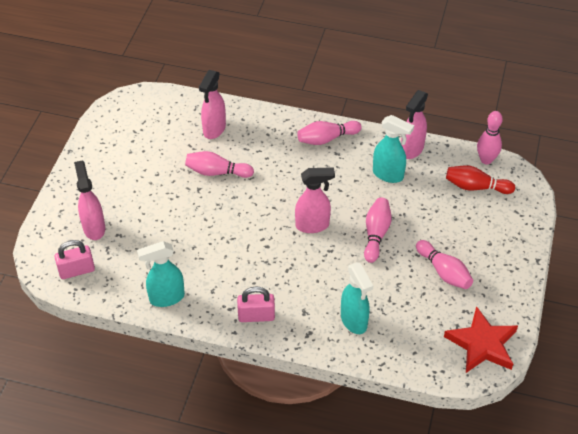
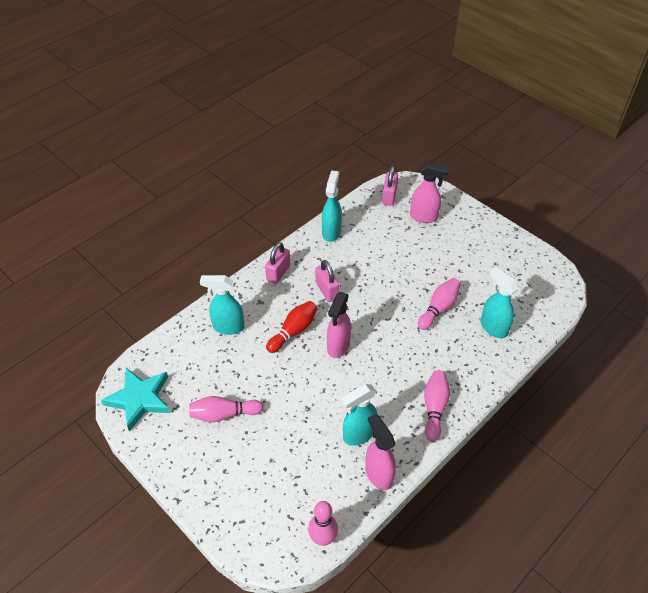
camera: 120 degrees right, 0 degrees up
(214, 129) = (493, 327): pink spray bottle -> turquoise spray bottle
(252, 263) = (327, 291): none -> pink padlock
(376, 234) = (297, 386): pink bowling pin -> none
(476, 187) = (295, 503): red bowling pin -> red bowling pin (293, 331)
(482, 344) = (140, 399): red star -> turquoise star

